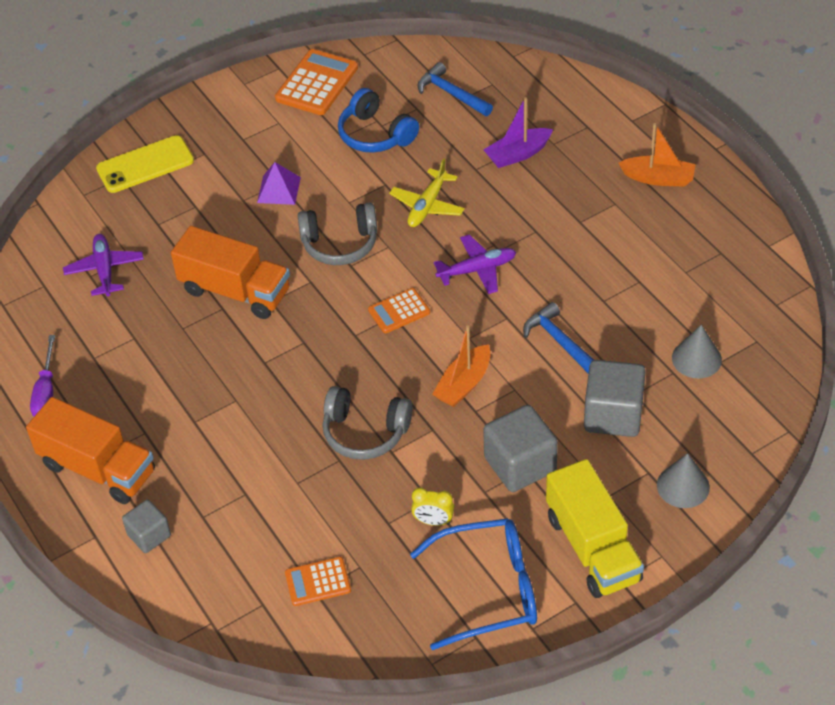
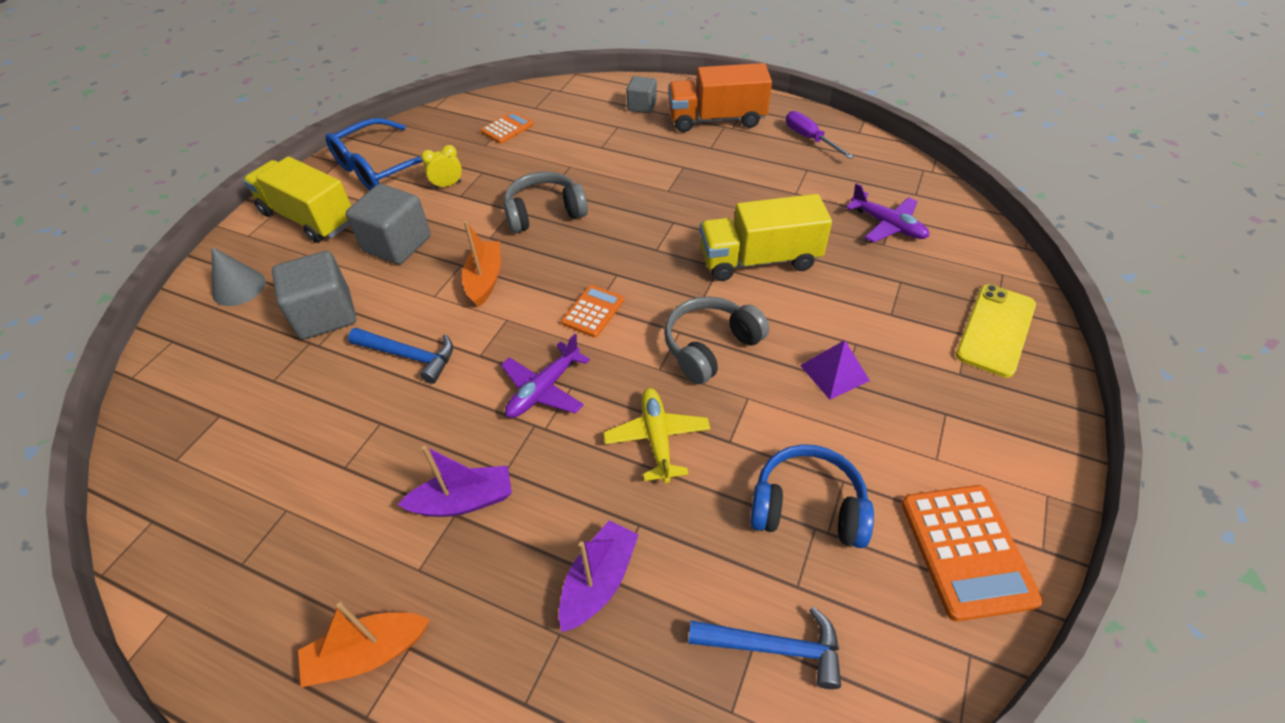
camera: 145 degrees right, 0 degrees up
(235, 291) = (759, 260): orange truck -> yellow truck
(570, 226) = (464, 501): none -> purple boat
(696, 359) = (248, 406): grey cone -> none

